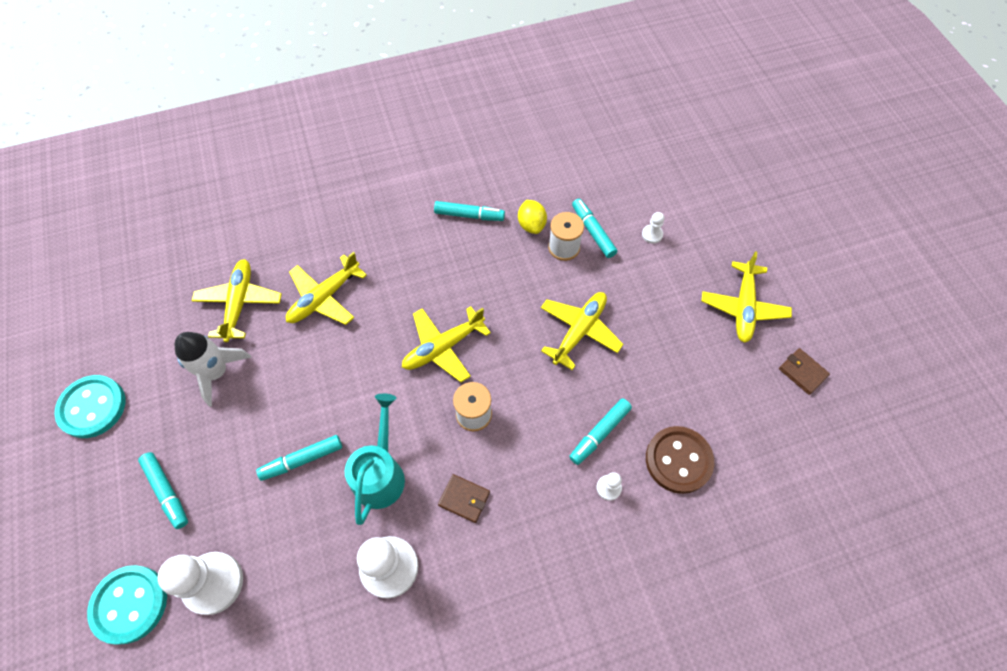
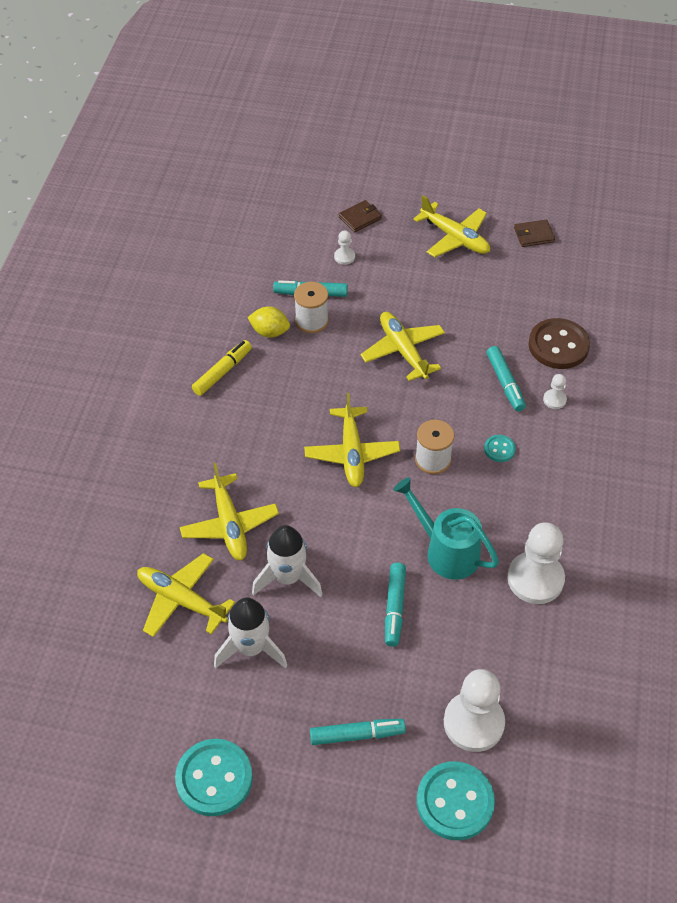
camera: 60 degrees left, 10 degrees down
(294, 364) = (288, 577): none -> white rocket
(464, 499) = (506, 500): brown wallet -> brown wallet (360, 218)
(469, 215) = (222, 372): turquoise marker -> yellow marker
(519, 465) = (499, 449): none -> turquoise button

